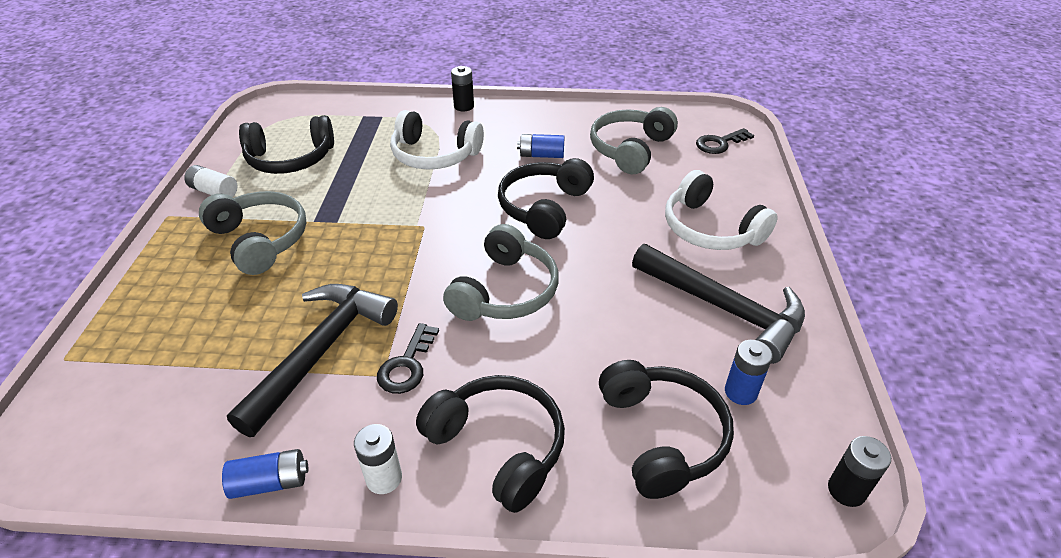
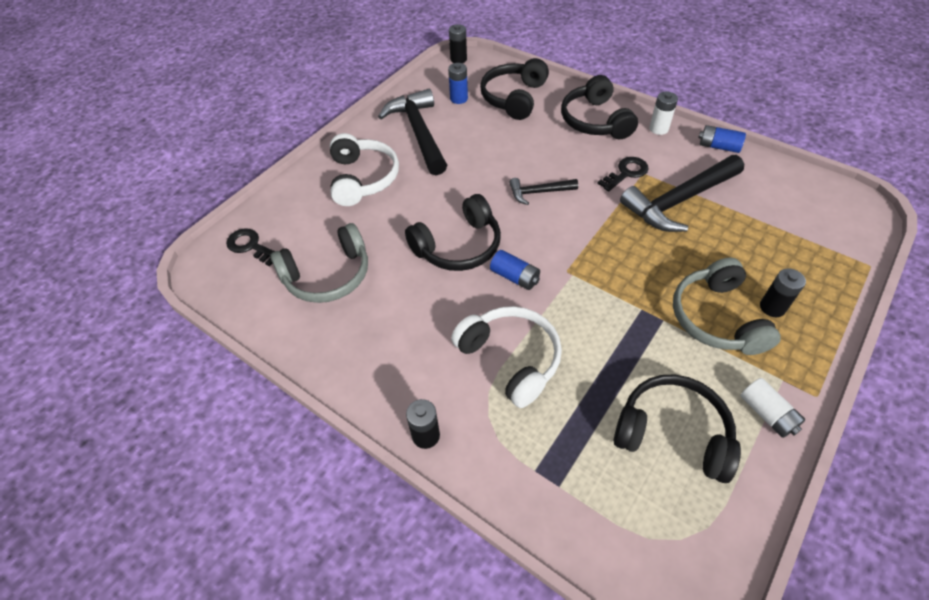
camera: 145 degrees left, 10 degrees up
(200, 269) = (772, 307): none -> black battery
(505, 291) = (538, 192): grey headphones -> black hammer
(541, 155) = (410, 307): blue battery -> blue battery (515, 277)
(720, 143) = (250, 246): black key -> black key turned 150 degrees counterclockwise

